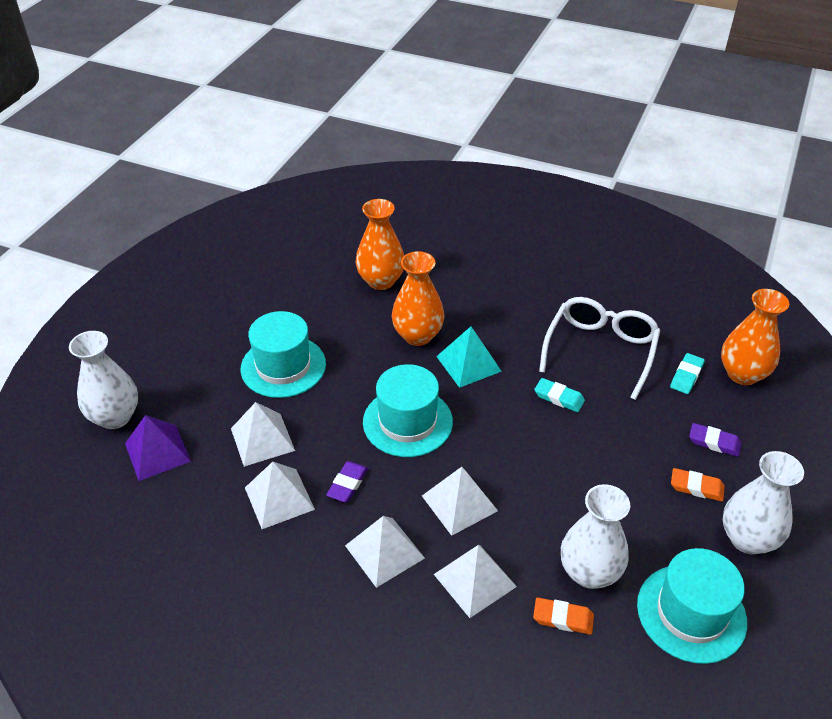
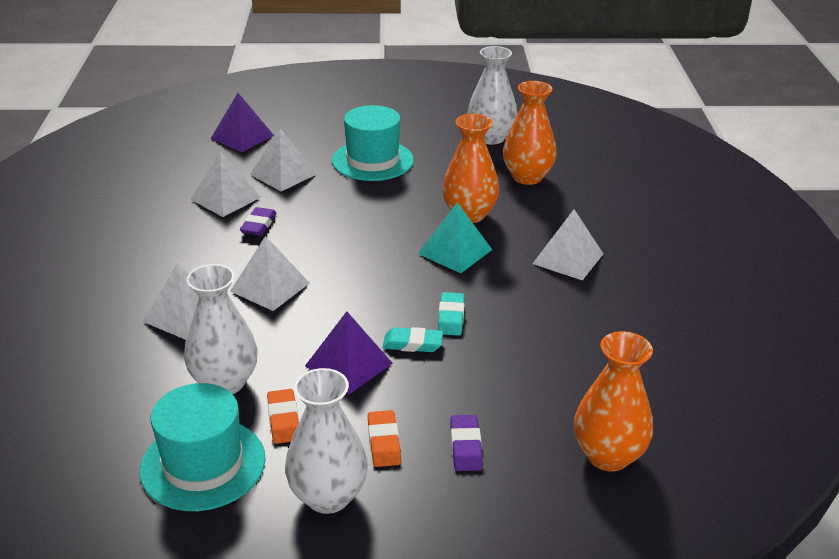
camera: 65 degrees right, 10 degrees down
(115, 417) = (266, 111): white vase -> white vase (490, 138)
(347, 484) = (258, 225): purple eraser -> purple eraser turned 75 degrees counterclockwise
(384, 552) = (194, 261): white pyramid -> white pyramid (568, 258)
(407, 422) = (351, 236): turquoise hat -> none
(563, 618) = (162, 376): orange eraser -> orange eraser (283, 420)
(595, 480) = (348, 364): none -> purple pyramid
(600, 350) = (550, 332): white glasses -> none
(686, 376) = (562, 406): turquoise eraser -> turquoise eraser (412, 343)

